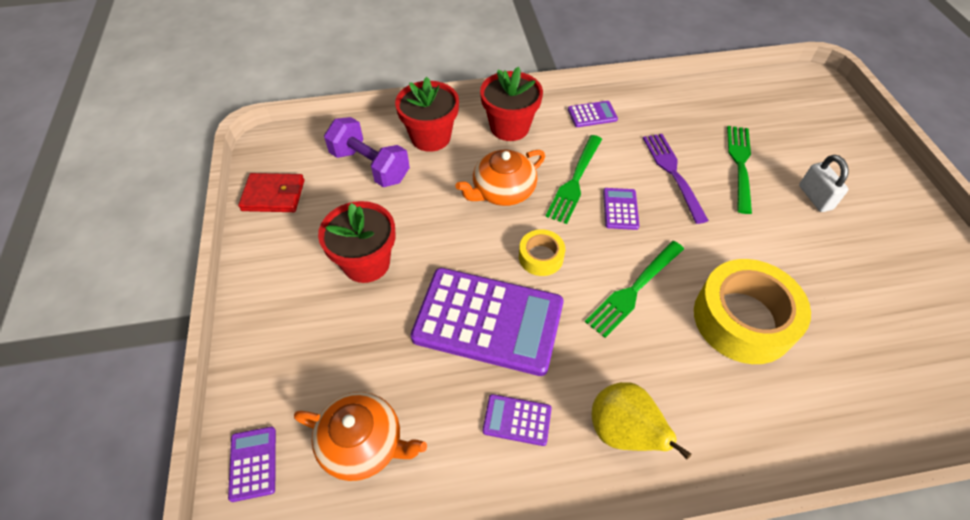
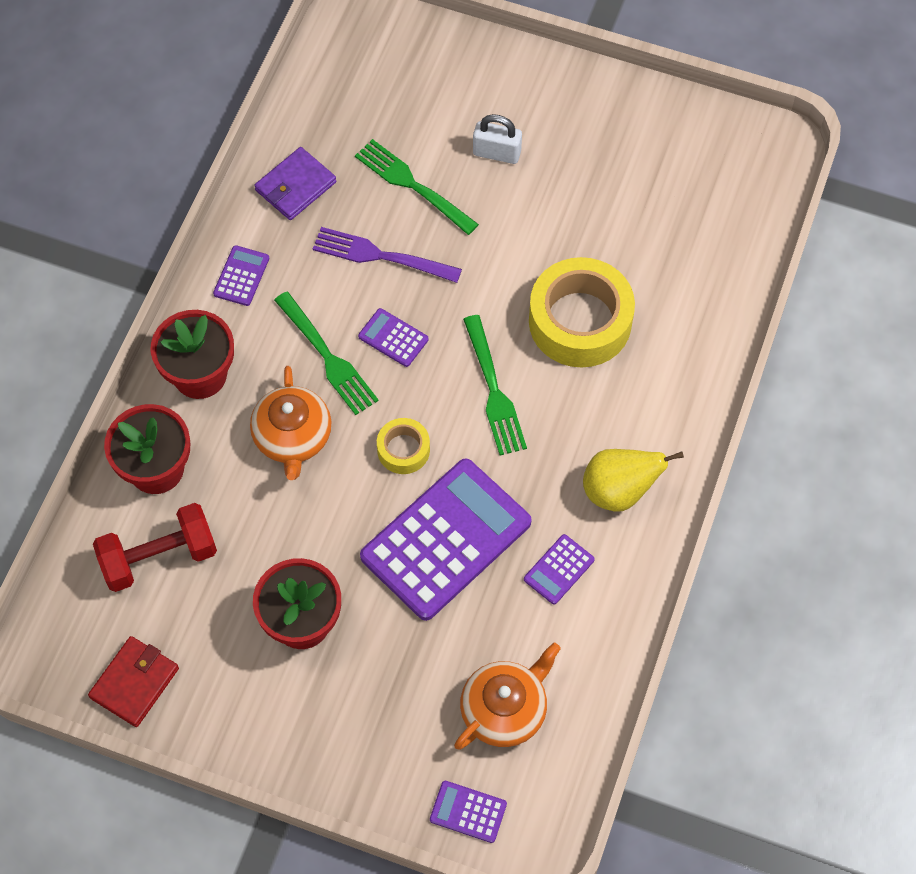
camera: 60 degrees left, 10 degrees up
(370, 166) = (159, 557): purple dumbbell -> red dumbbell
(676, 110) = (295, 186): none -> purple wallet

